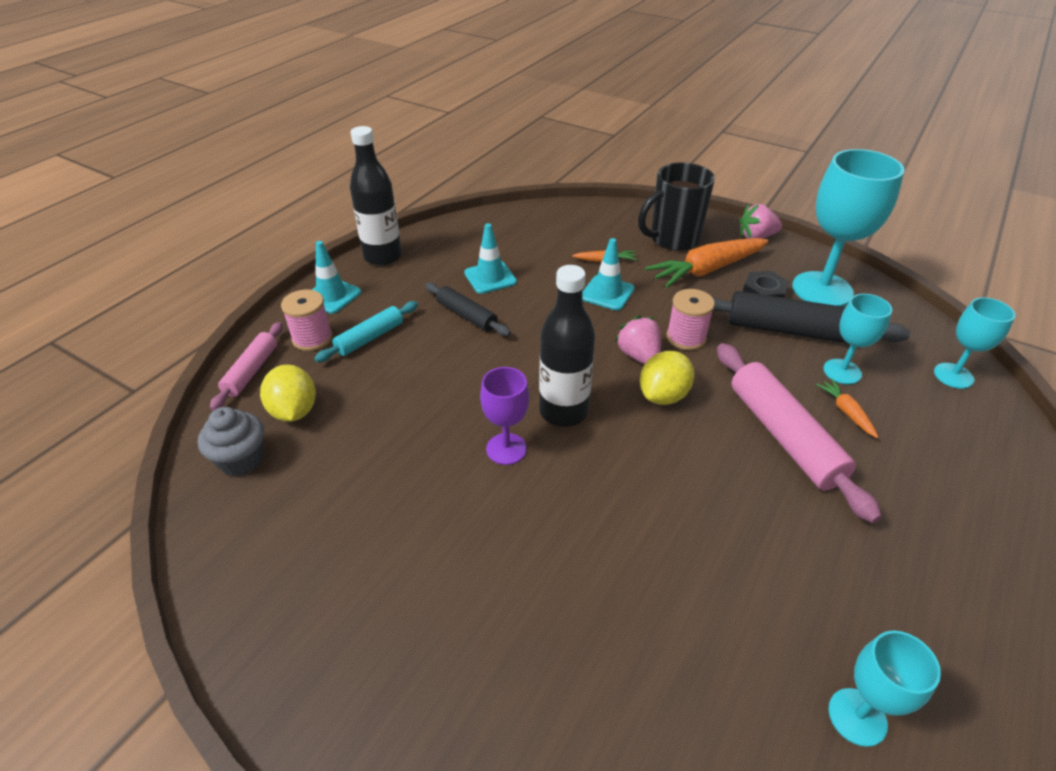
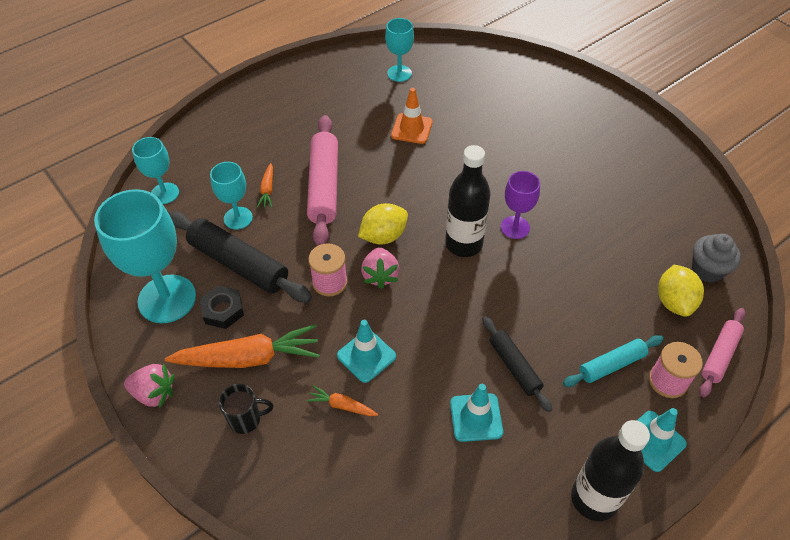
camera: 160 degrees left, 10 degrees up
(672, 239) = (246, 419): black mug -> black mug, size x0.54
(737, 573) = (411, 129): none -> orange traffic cone

